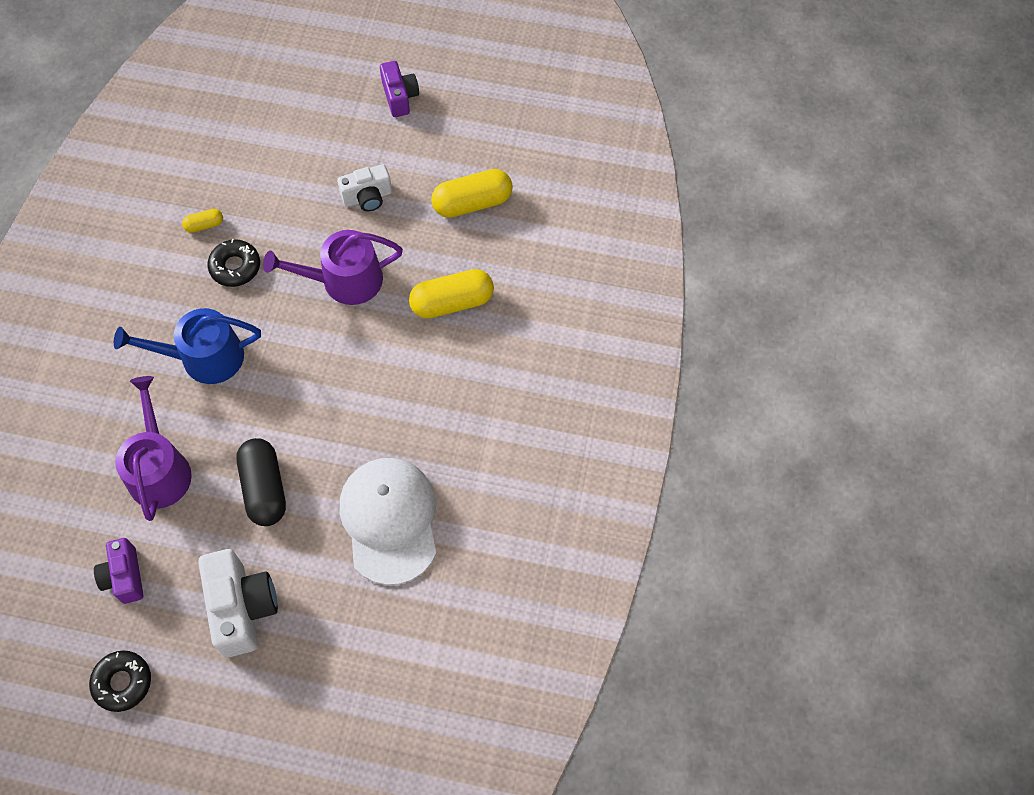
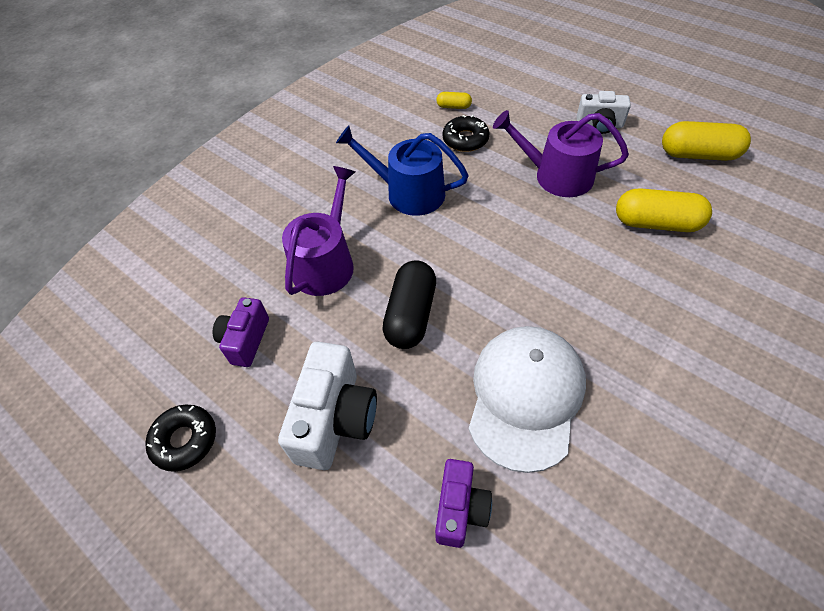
camera: 30 degrees right, 10 degrees down
(400, 97) = (651, 70): purple camera -> purple camera (460, 509)

